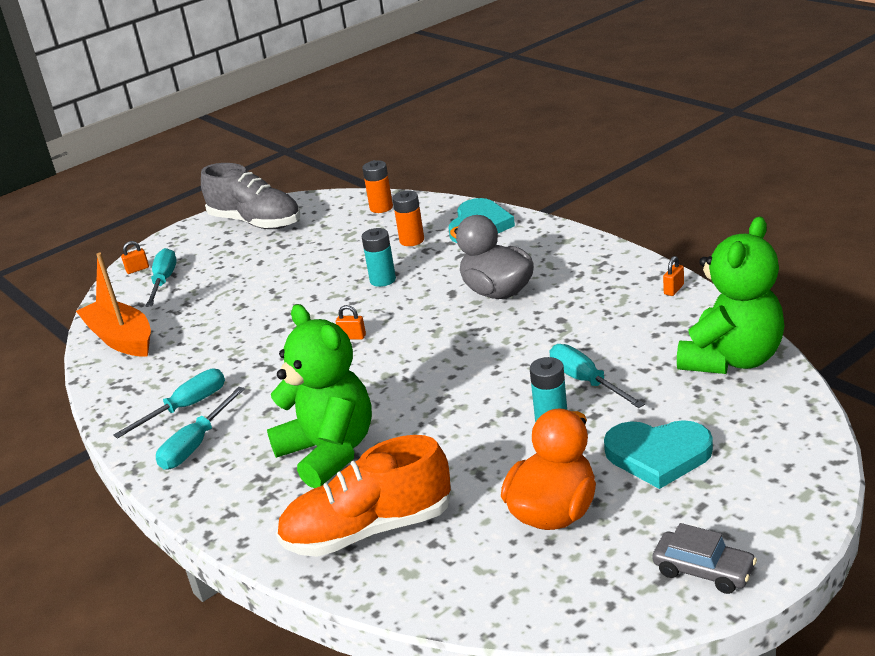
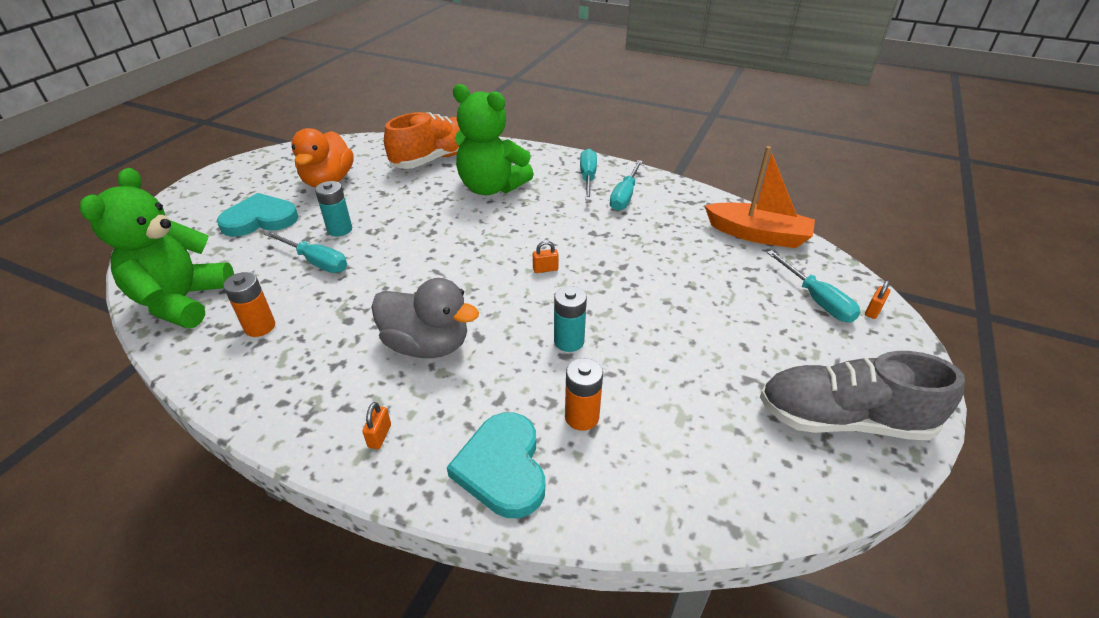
camera: 150 degrees right, 10 degrees up
(381, 208) = (687, 490): orange battery -> orange battery (260, 327)
(674, 289) = (222, 380): orange padlock -> orange padlock (379, 436)
(703, 571) = (241, 171): grey car -> none

